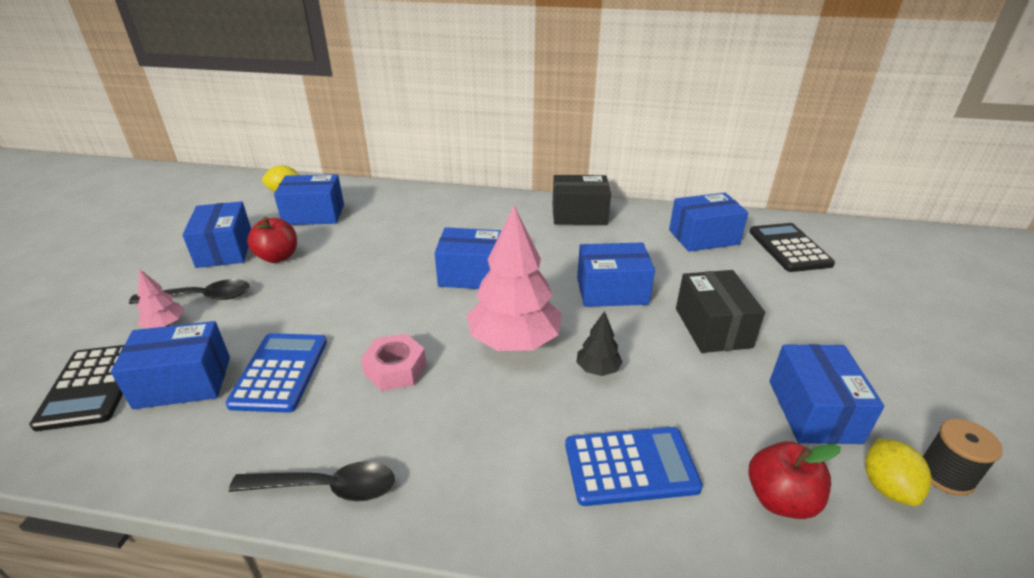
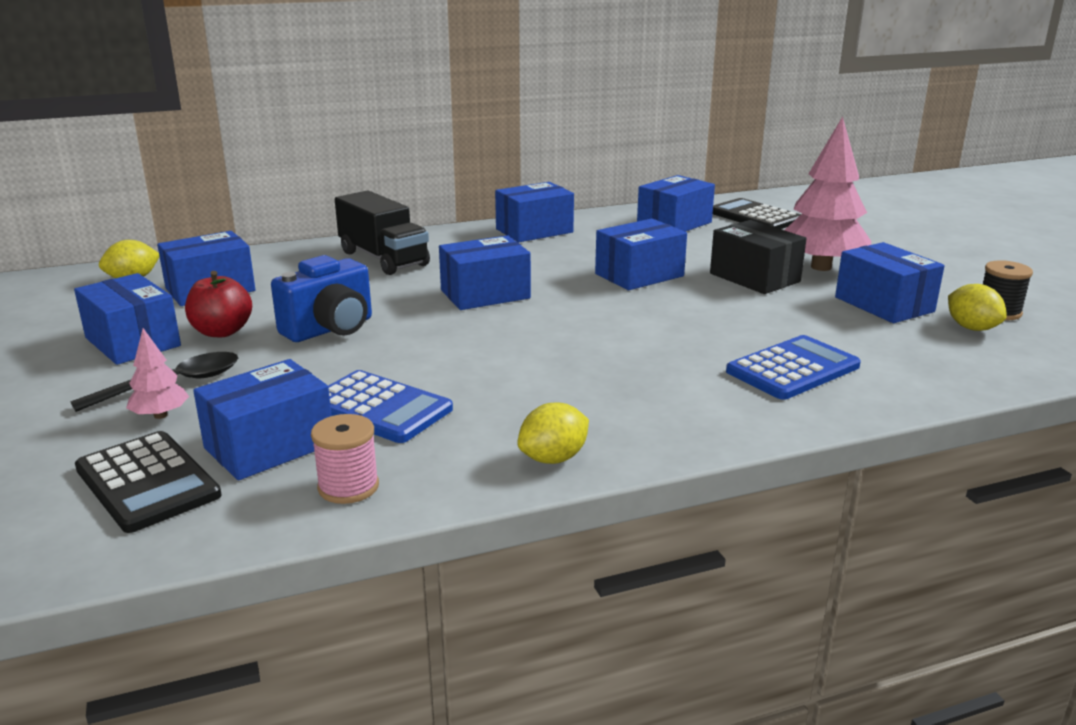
camera: 30 degrees left, 10 degrees down
(177, 449) = (348, 487): none -> pink spool
(280, 372) = (378, 408): blue calculator -> blue calculator turned 150 degrees clockwise
(326, 487) = (553, 458): black spoon -> yellow lemon
(338, 277) = (330, 329): none -> blue camera
(395, 369) = (503, 373): pink nut -> none
(444, 215) = (383, 258): none -> black truck
(514, 341) = (594, 327): pink tree -> pink tree (821, 267)
(579, 214) = (534, 231): black box -> blue box
(597, 369) = (693, 324): black tree -> none
(780, 499) = (914, 354): red apple -> none

